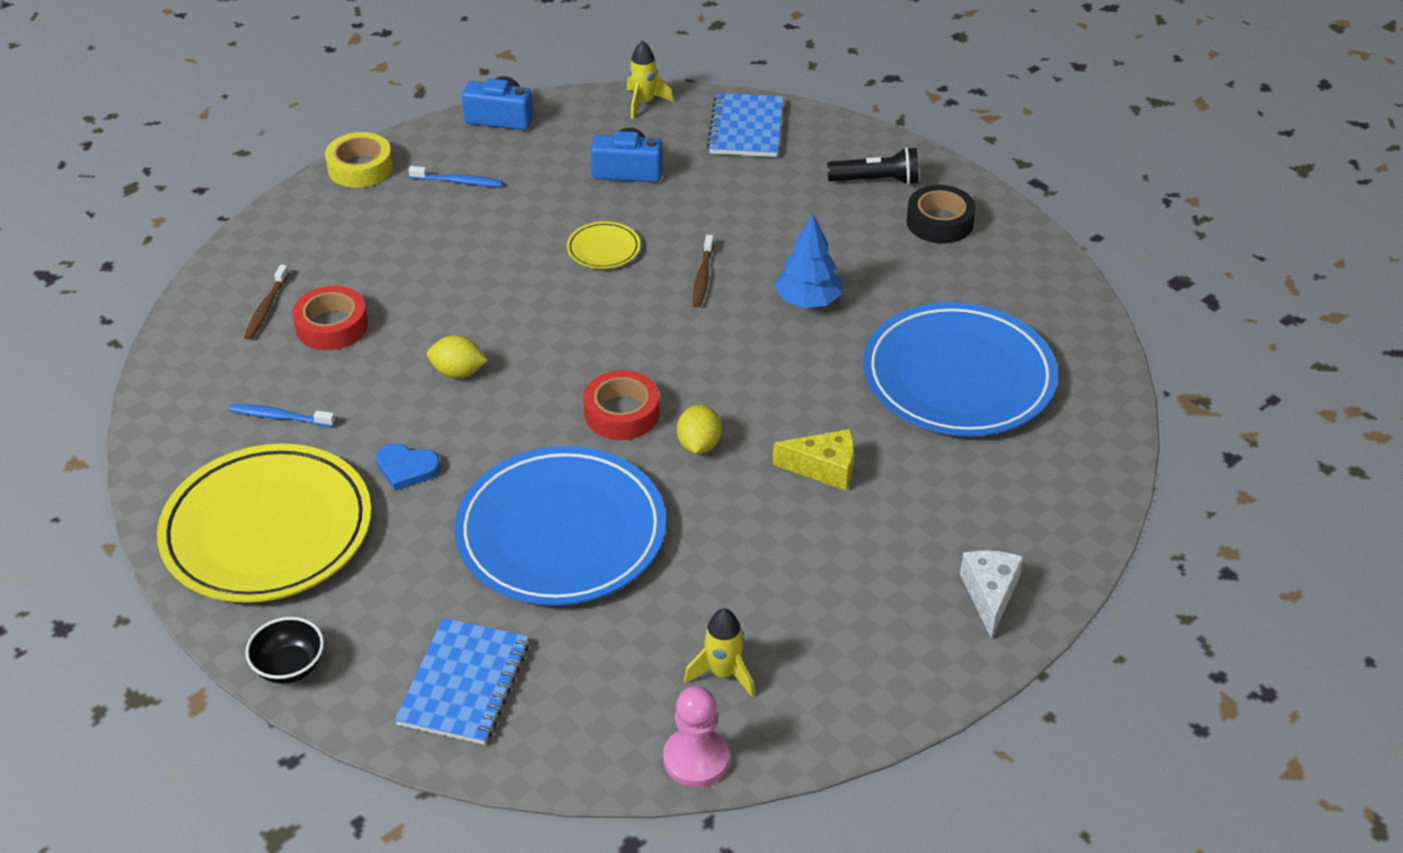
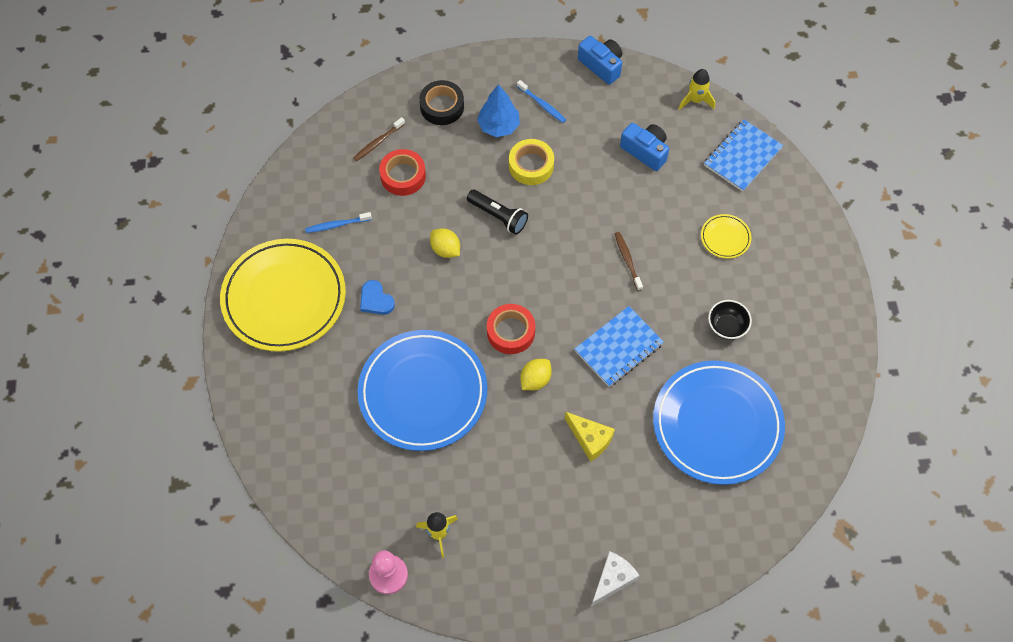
camera: 35 degrees right, 20 degrees up
(280, 417) = (337, 225): blue toothbrush -> blue toothbrush turned 60 degrees counterclockwise
(290, 667) = (241, 391): black bowl -> black bowl (726, 326)
(360, 168) = (495, 62): yellow tape -> yellow tape (531, 165)
(464, 684) = (313, 455): blue notebook -> blue notebook (618, 347)
(603, 249) = (587, 205): yellow plate -> yellow plate (725, 238)
(703, 277) = (627, 260): brown toothbrush -> brown toothbrush turned 120 degrees clockwise
(807, 301) = (674, 315): blue tree -> blue tree (498, 126)
(876, 181) = (790, 246): black flashlight -> black flashlight (498, 216)
(939, 222) = (802, 302): black tape -> black tape (442, 106)

